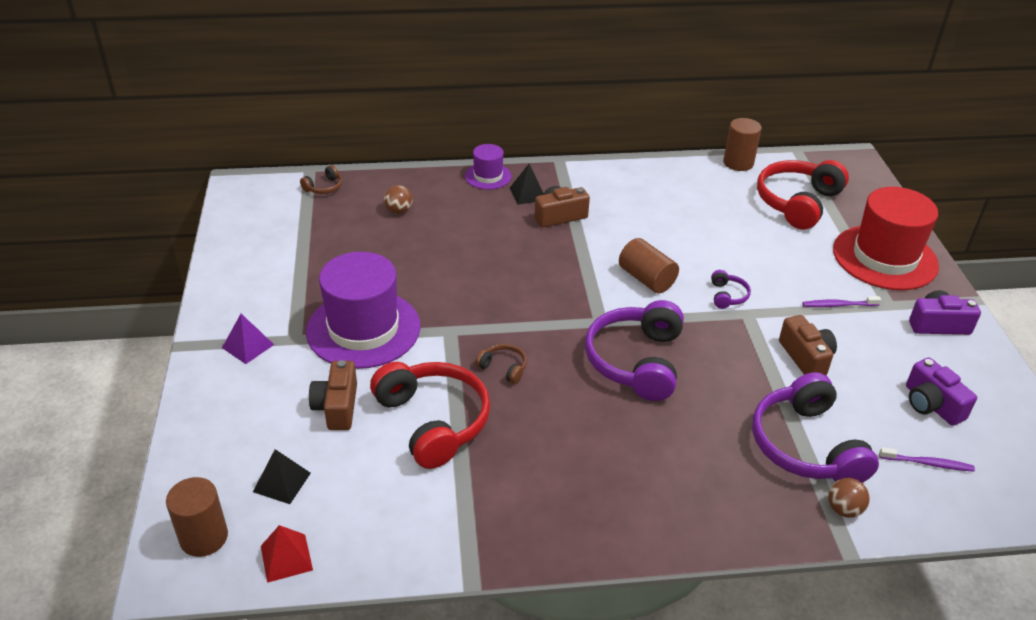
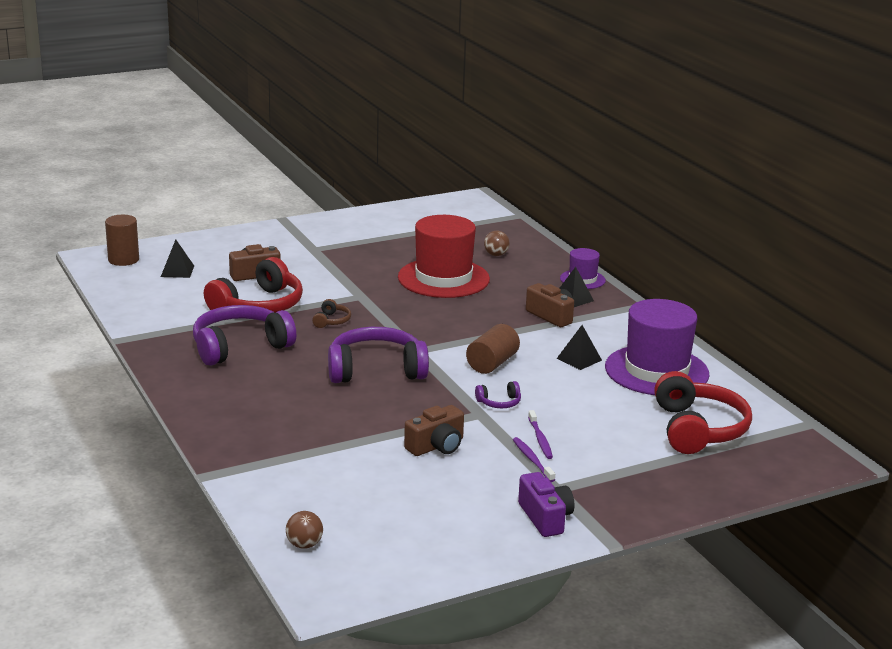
camera: 70 degrees right, 15 degrees down
(248, 346) = (296, 237): purple pyramid -> none
(286, 558) = (117, 284): red pyramid -> none
(324, 187) = (501, 224): brown headphones -> none
(363, 329) = (340, 268): purple hat -> purple hat (656, 371)
(654, 226) = (579, 359): none -> black pyramid
(738, 163) = (741, 392): brown cylinder -> none
(797, 202) = (698, 429): red headphones -> red headphones turned 75 degrees clockwise
(805, 446) = (317, 451): purple headphones -> purple headphones (239, 347)
(844, 509) = (251, 472): brown ball -> brown ball (304, 545)
(885, 257) = (642, 484): red hat -> red hat (443, 278)
(928, 463) = (329, 512): purple toothbrush -> purple toothbrush (540, 439)
(931, 404) = (413, 514): purple camera -> none

